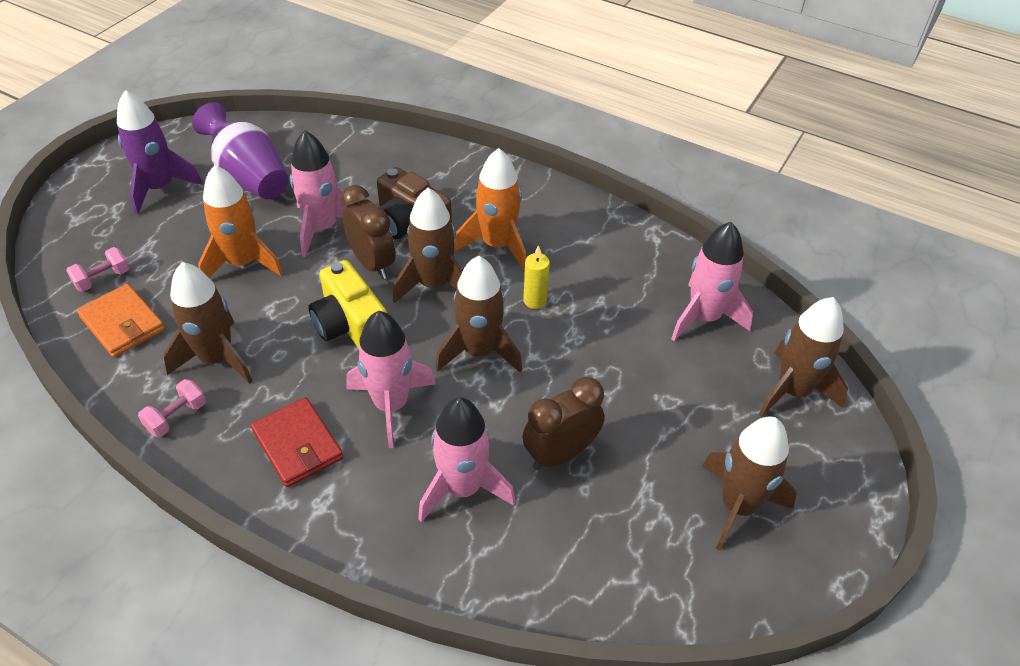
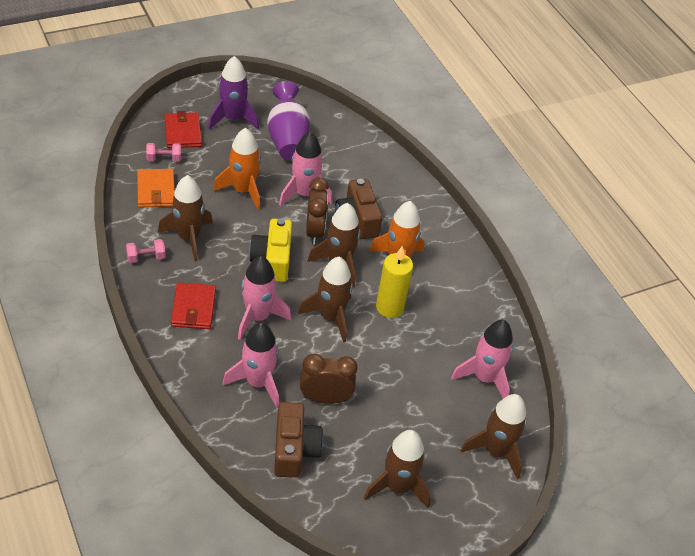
camera: 30 degrees right, 0 degrees up
(104, 235) = (183, 132): none -> red wallet
(535, 301) = (389, 307): yellow candle -> yellow candle, size x1.70
(583, 545) = (294, 449): none -> brown camera

